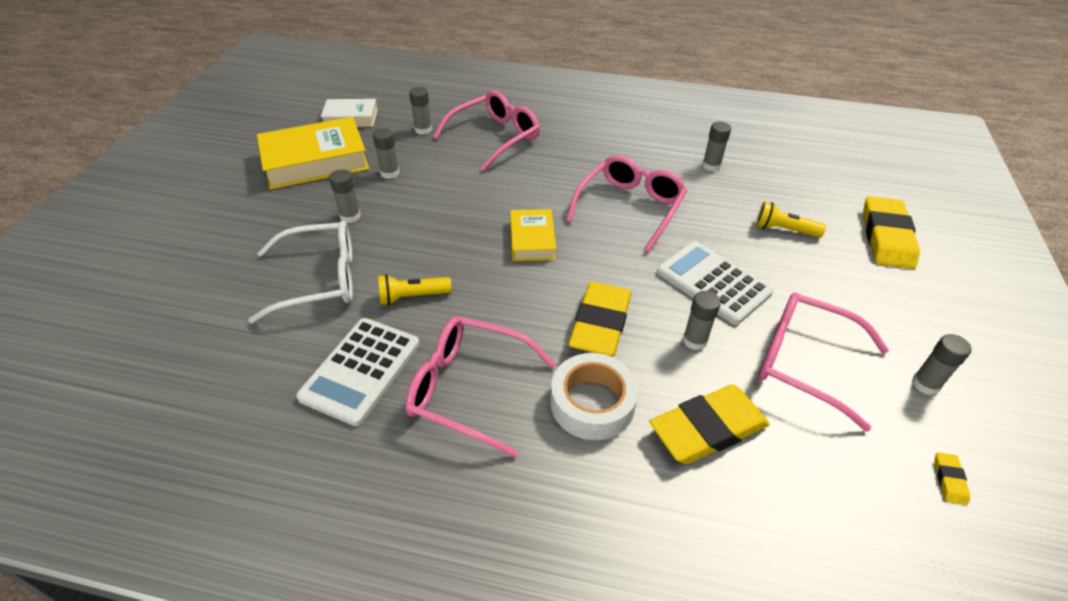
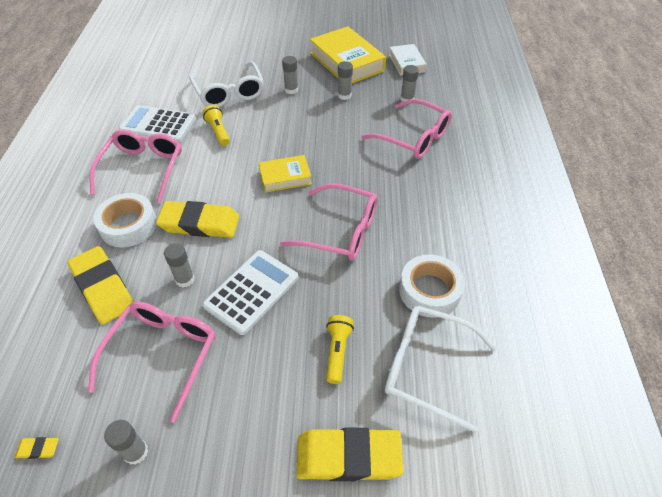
camera: 80 degrees right, 5 degrees up
(711, 166) = (429, 291): grey glue stick -> white tape
(793, 182) = (427, 367): none -> white glasses

